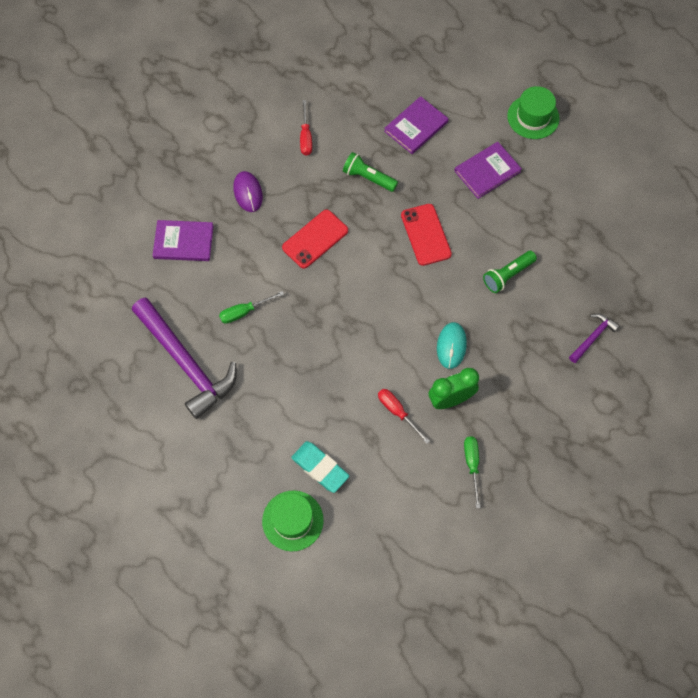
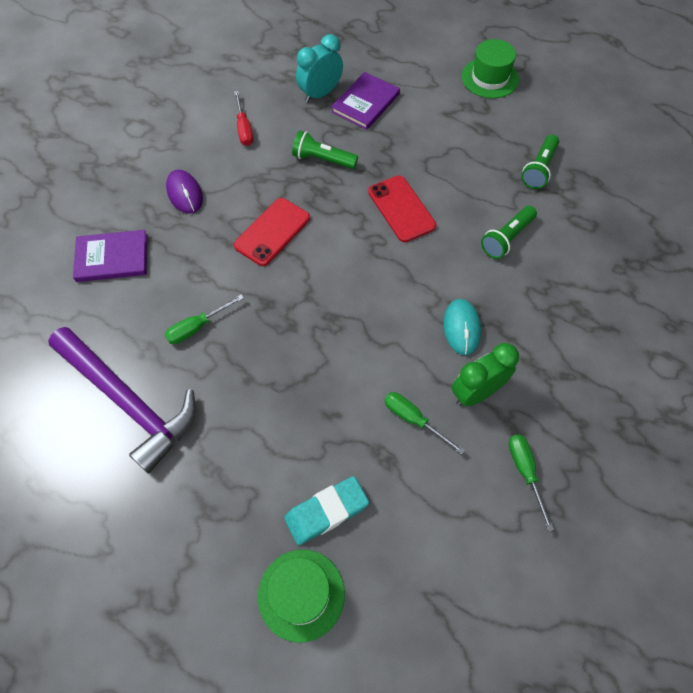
camera: 10 degrees left, 5 degrees down
(320, 468) = (326, 512): turquoise eraser -> turquoise eraser turned 60 degrees counterclockwise
(378, 111) = (320, 94): none -> turquoise clock
(397, 412) = (413, 420): red screwdriver -> green screwdriver
(487, 171) = (454, 135): purple book -> none
(552, 215) = (539, 169): none -> green flashlight
(592, 337) = (625, 291): purple hammer -> none

